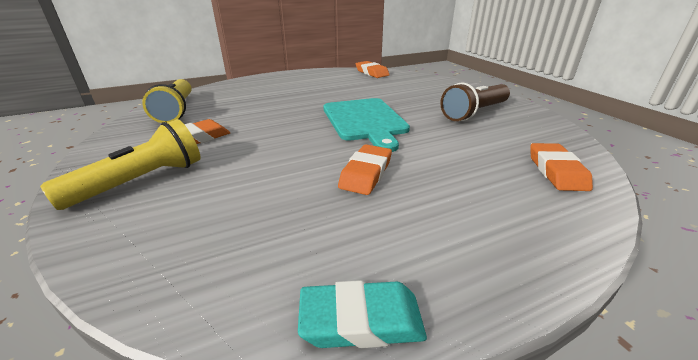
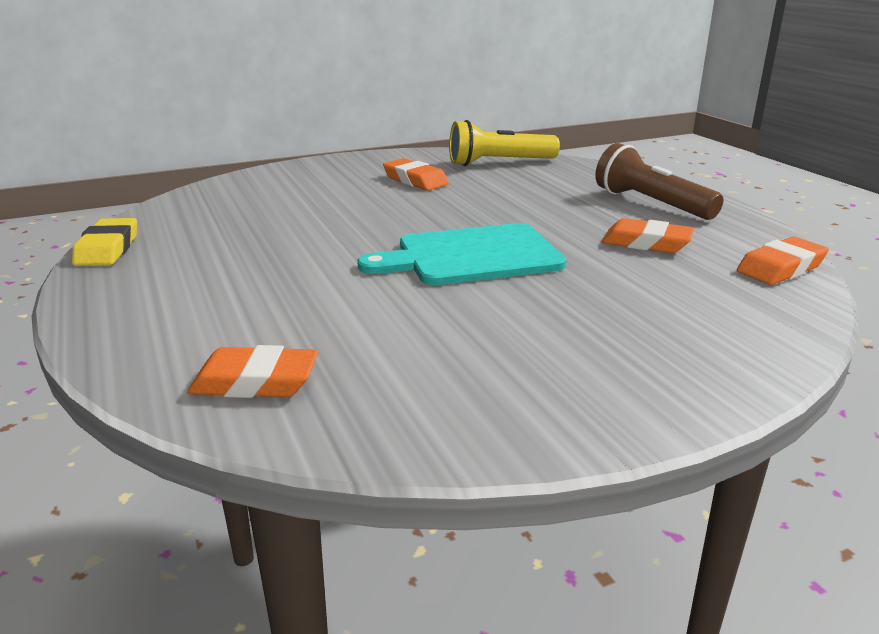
camera: 90 degrees right, 5 degrees down
(141, 181) = (326, 175): yellow flashlight -> none
(361, 320) = (107, 249): turquoise eraser -> yellow eraser
(366, 174) = (305, 254): orange eraser -> orange eraser (646, 243)
(474, 113) = (525, 355): brown flashlight -> brown flashlight (651, 204)

